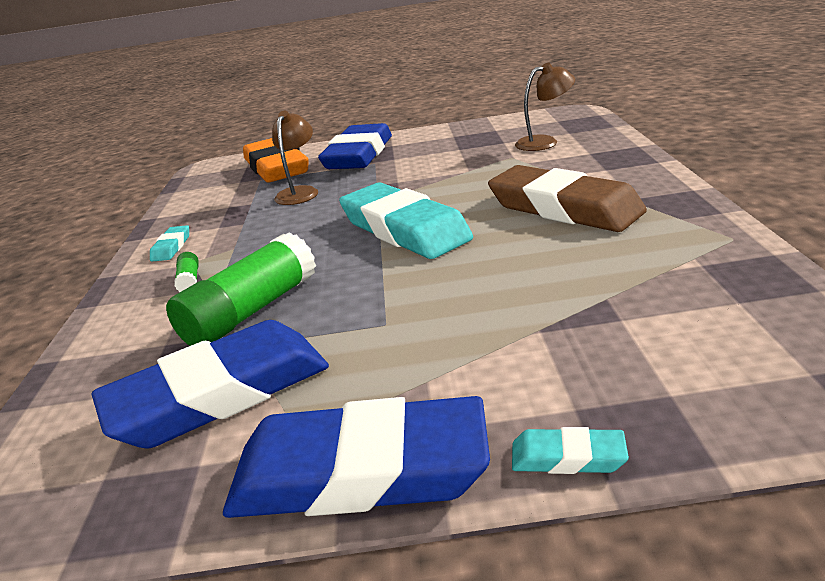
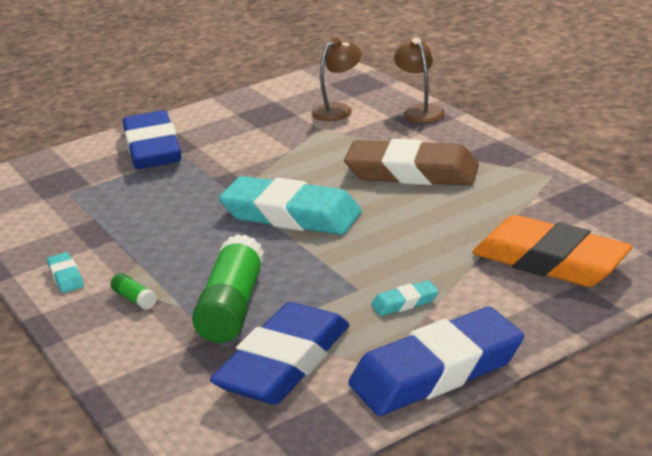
camera: 30 degrees left, 0 degrees up
(276, 167) = (69, 176): orange eraser -> orange eraser (550, 261)
(299, 192) = (136, 199): brown lamp -> brown lamp (420, 111)
(568, 457) = (548, 328): turquoise eraser -> turquoise eraser (405, 302)

